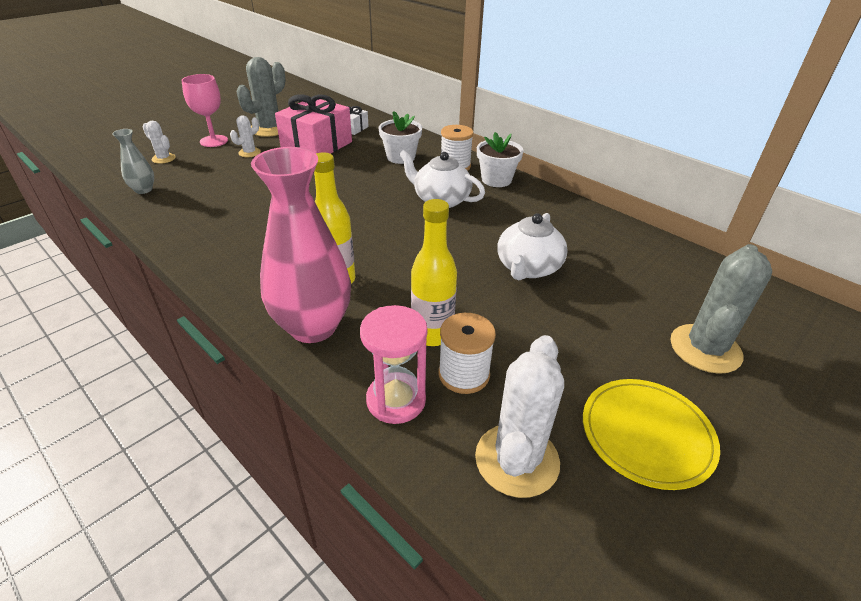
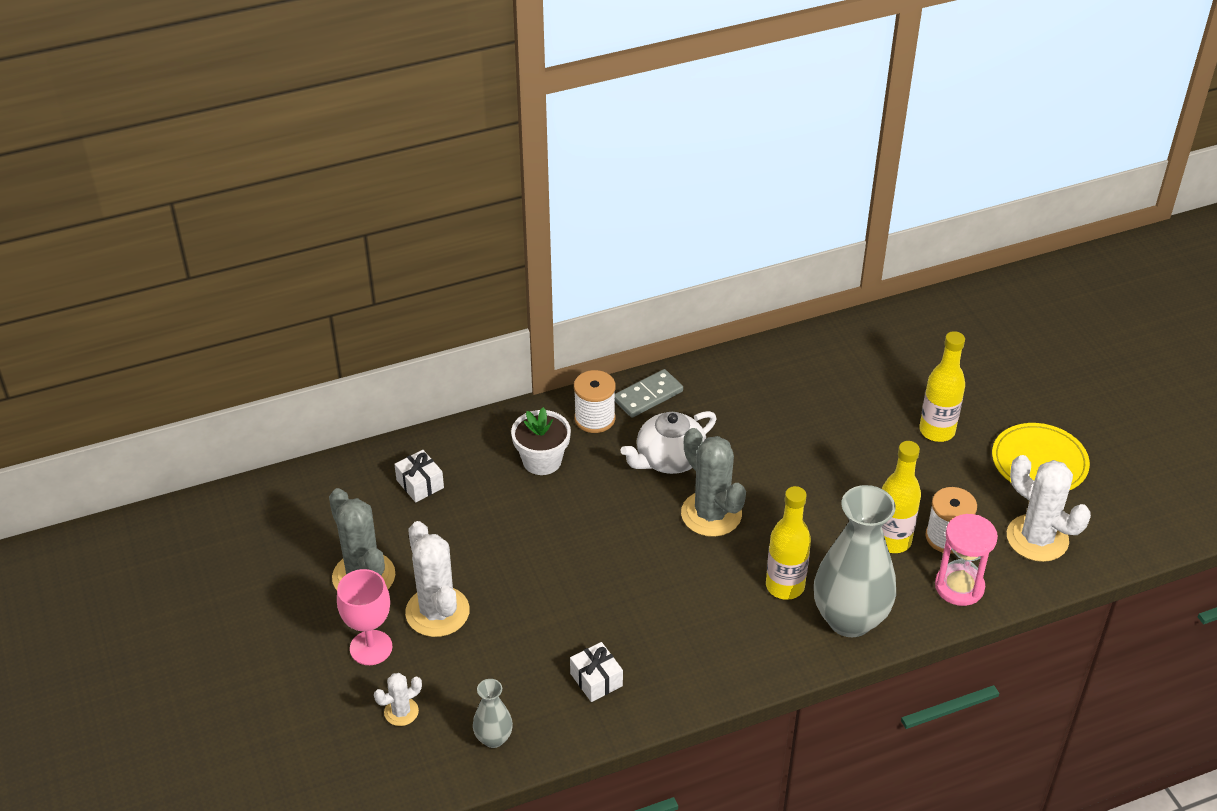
camera: 65 degrees left, 5 degrees up
(204, 215) = (596, 680): none -> white gift
(249, 153) = (437, 612): white cactus -> white cactus, size x1.96
(313, 326) = (849, 619): pink vase -> grey vase
(317, 145) = (455, 535): pink gift -> none
(496, 180) = (648, 396): white flower pot -> grey domino
(528, 268) = (827, 441): white teapot -> none
(609, 334) = (937, 431): none -> yellow bottle
(705, 349) = (973, 385): grey cactus -> grey cactus (711, 514)

